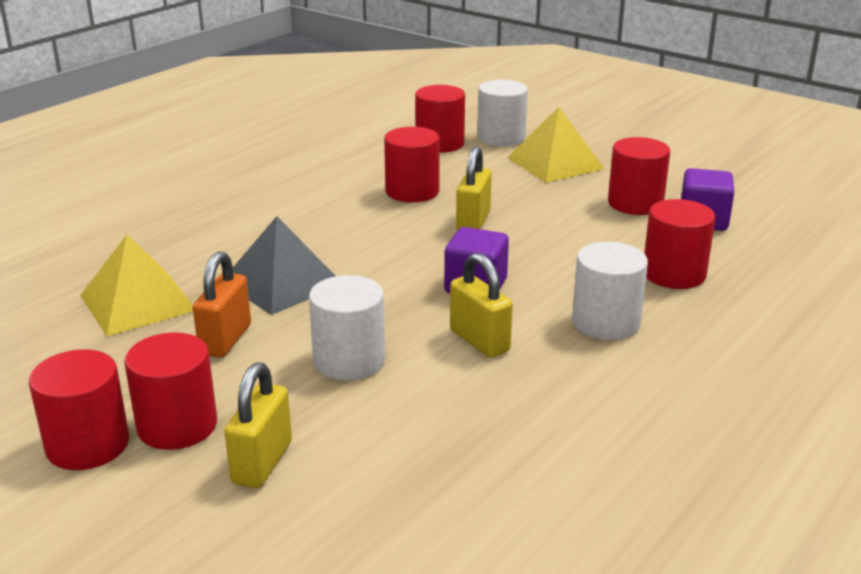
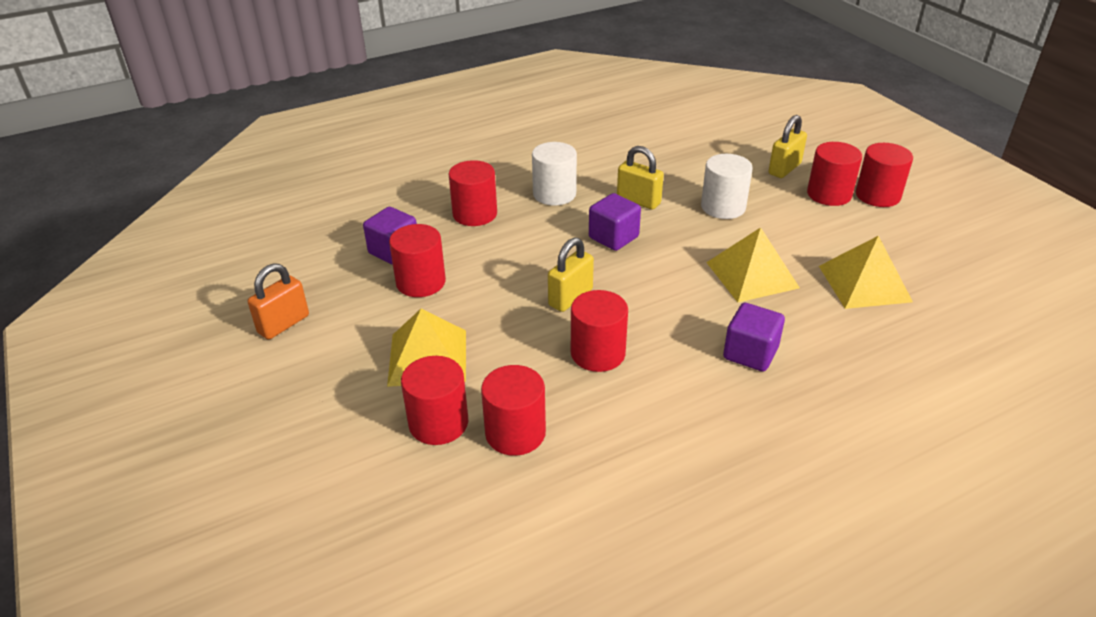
camera: 155 degrees left, 10 degrees up
(225, 340) = (799, 238): orange padlock -> orange padlock (283, 324)
(267, 218) = (750, 353): none -> purple cube
(282, 282) = (752, 274): grey pyramid -> yellow pyramid
(479, 341) = (638, 201): yellow padlock -> yellow padlock turned 45 degrees counterclockwise
(501, 138) = (438, 423): white cylinder -> red cylinder

